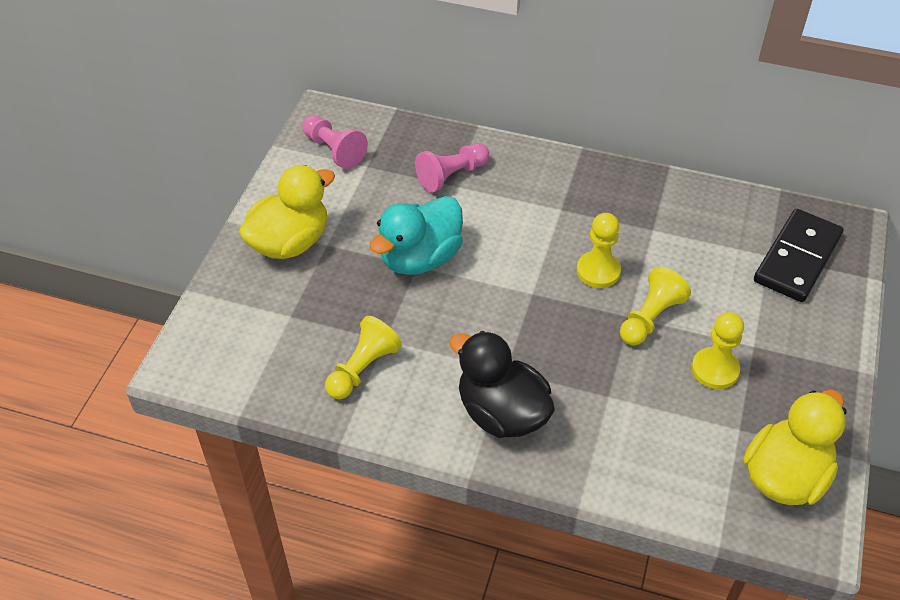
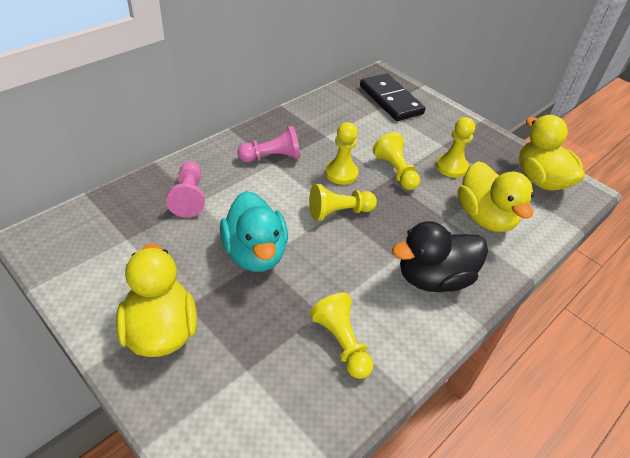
camera: 65 degrees left, 5 degrees down
(334, 150) = (86, 250): pink pawn -> pink pawn (272, 157)
(532, 295) = (339, 212): none -> yellow pawn
(646, 433) = (485, 217): none -> yellow duck

